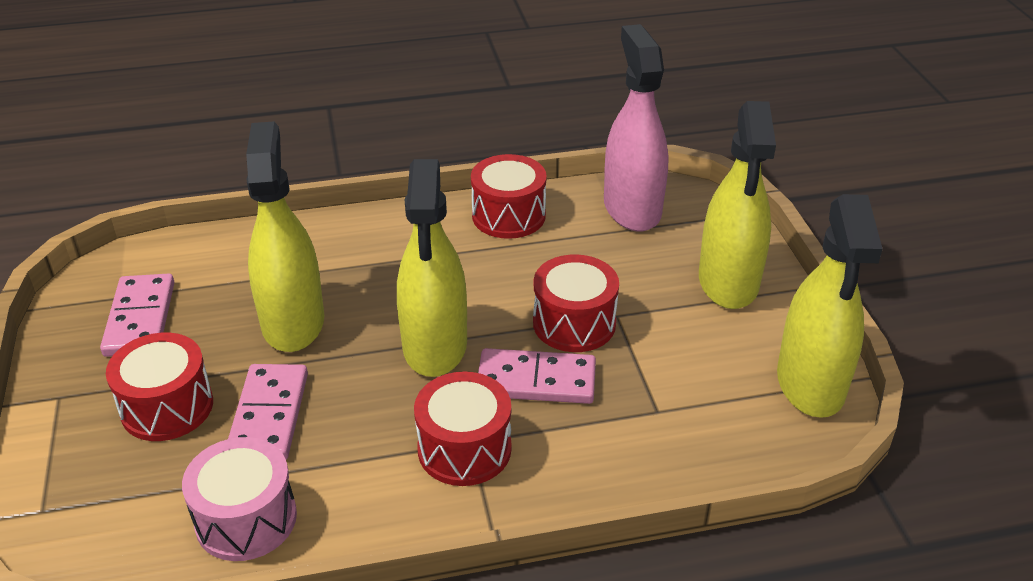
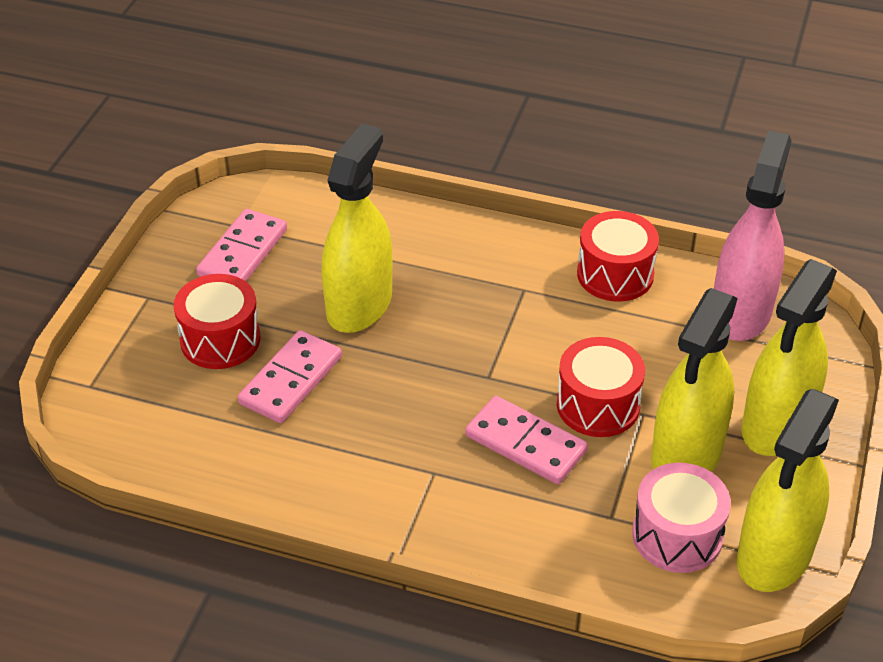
camera: 30 degrees right, 5 degrees up
(246, 519) = (224, 458): pink drum -> pink drum (677, 535)
(435, 346) = (462, 375): yellow spray bottle -> yellow spray bottle (686, 454)
(464, 449) = (424, 476): red drum -> none

